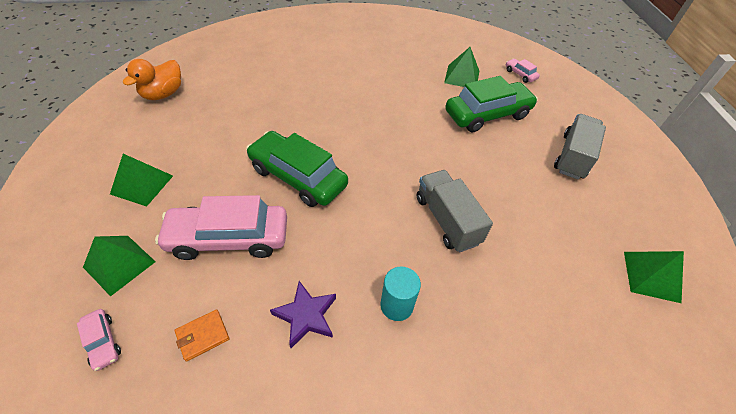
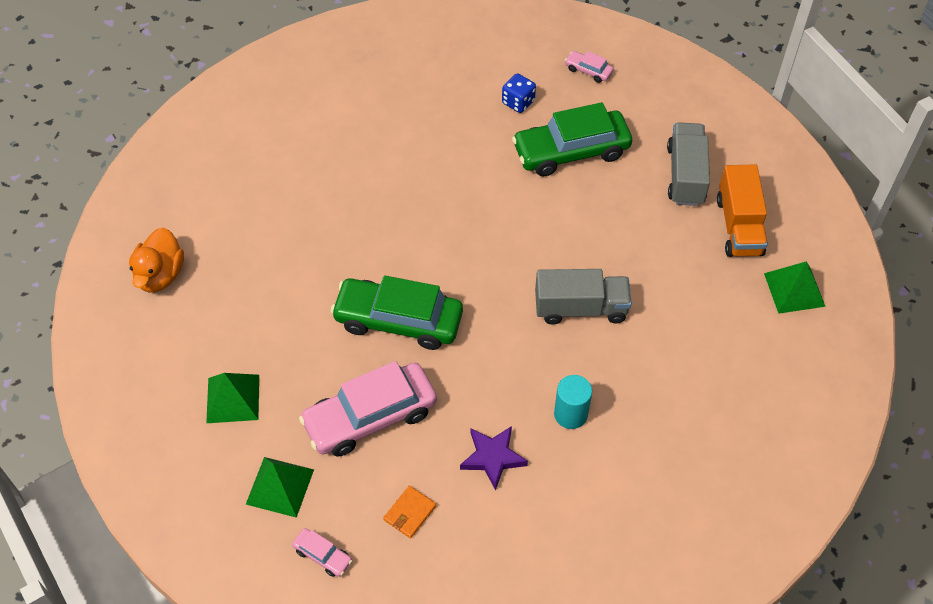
camera: 20 degrees left, 5 degrees up
(447, 220) = (580, 308): grey truck -> grey truck turned 135 degrees clockwise
(462, 76) = (518, 102): green pyramid -> blue dice
(487, 114) = (571, 151): green car -> green car turned 150 degrees counterclockwise
(609, 207) = (739, 226): none -> orange truck

